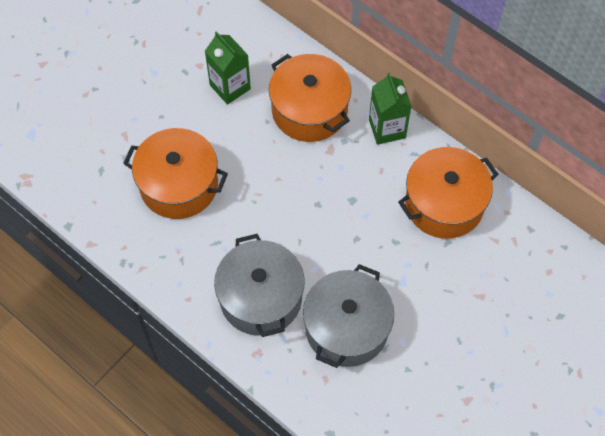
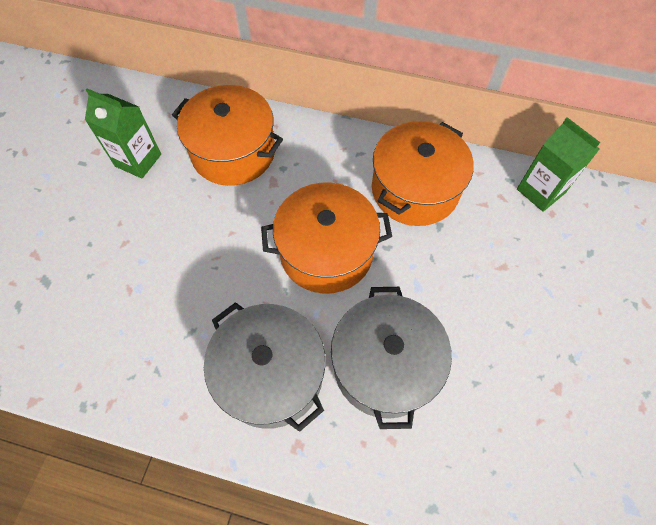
camera: 25 degrees left, 0 degrees up
(179, 185) = (120, 284): orange pot -> orange pot (326, 252)
(387, 129) = (320, 140): green carton -> green carton (540, 191)

